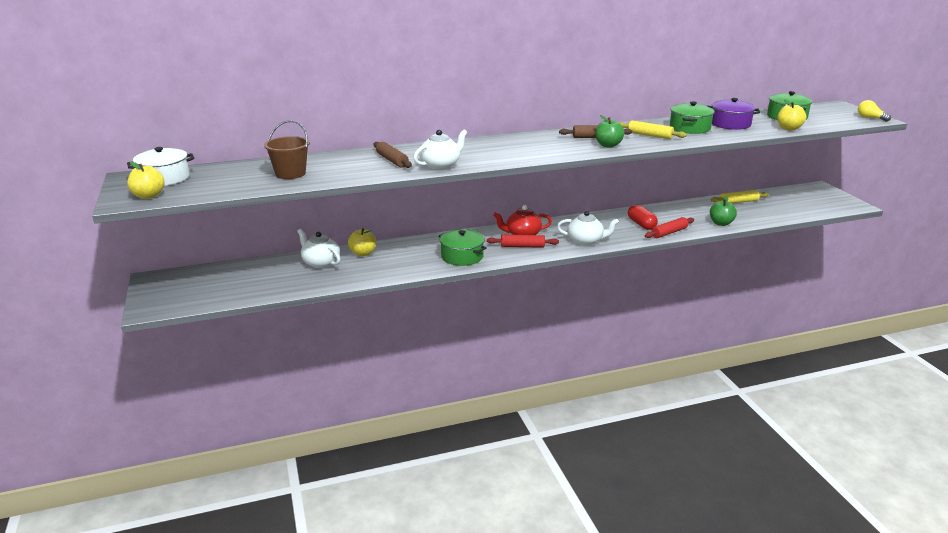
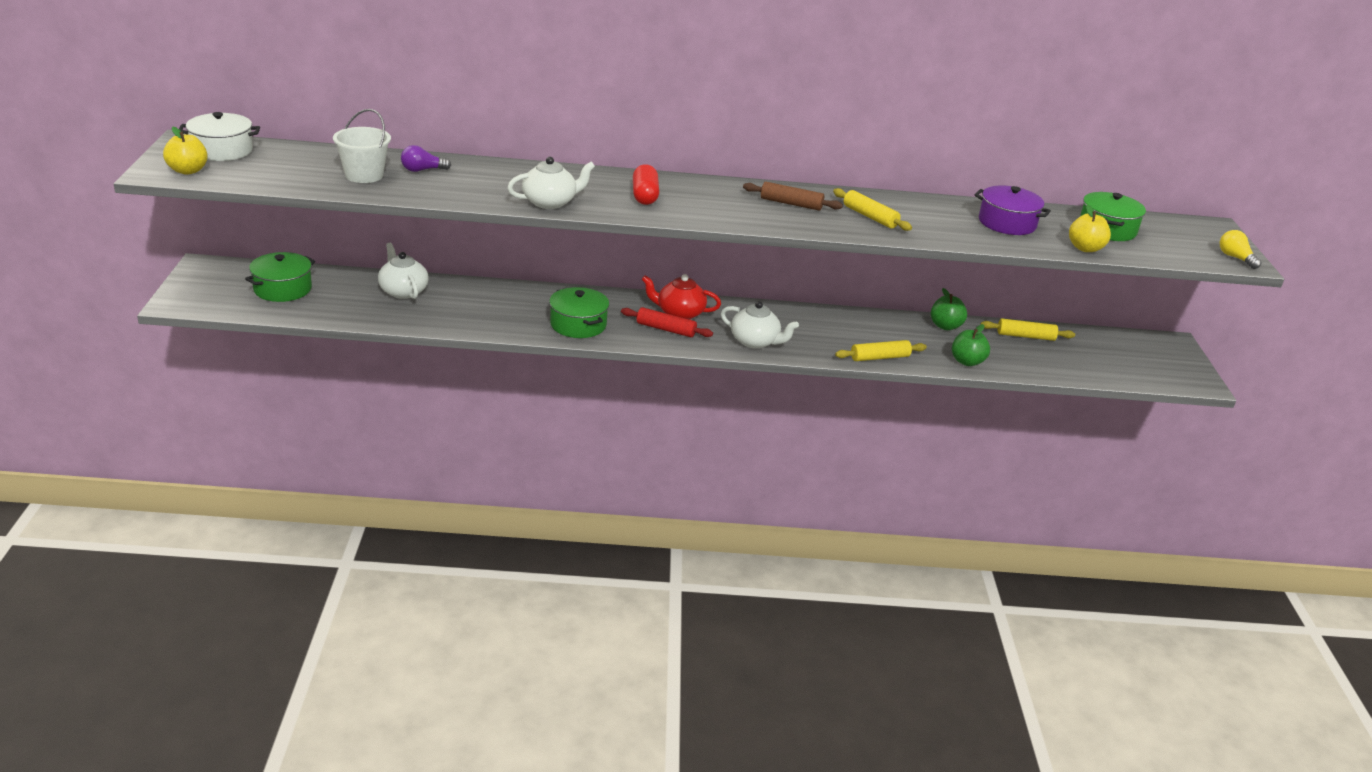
camera: 15 degrees right, 5 degrees up
(290, 174) = (364, 175): brown bucket -> white bucket
(330, 163) = (422, 170): none -> purple light bulb
(363, 253) = (461, 291): yellow apple -> none
(392, 160) = (498, 182): brown rolling pin -> none
(608, 145) = (795, 220): green apple -> green apple (945, 326)
(641, 224) = (852, 336): red capsule -> red capsule (644, 196)
(669, 233) = (879, 357): red rolling pin -> yellow rolling pin
(689, 128) = (940, 217): green pot -> green pot (282, 289)

